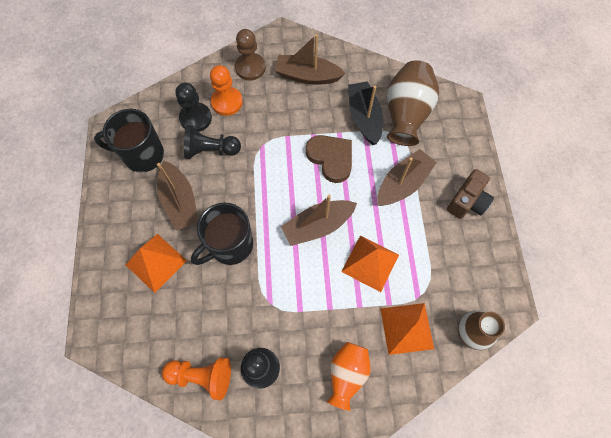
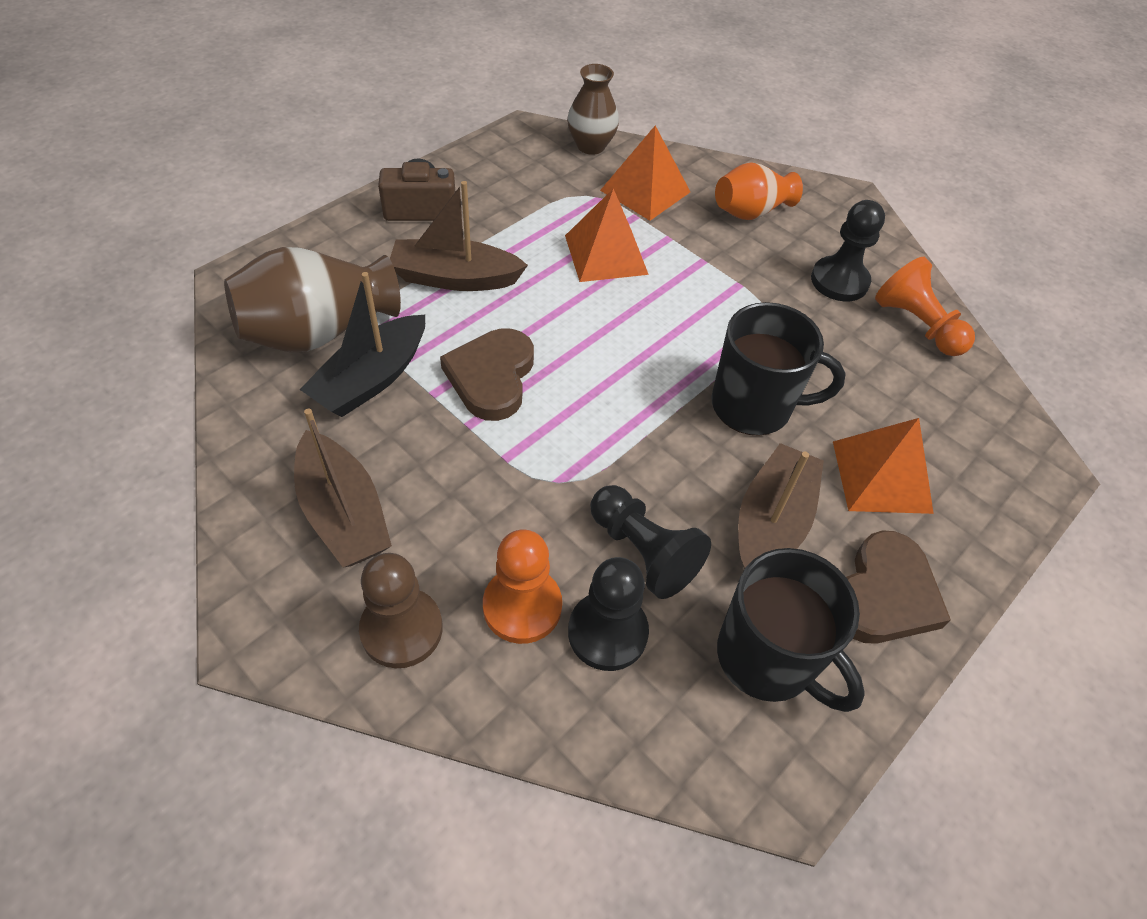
camera: 135 degrees left, 15 degrees down
(121, 212) = (884, 594): none -> brown heart
(318, 226) = (615, 330): brown boat -> none

